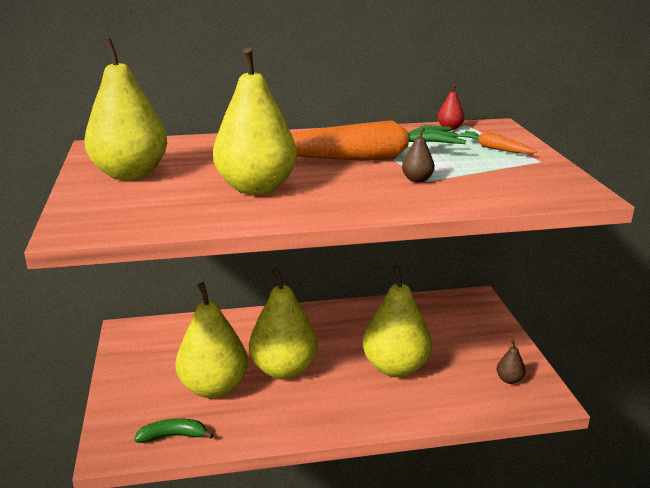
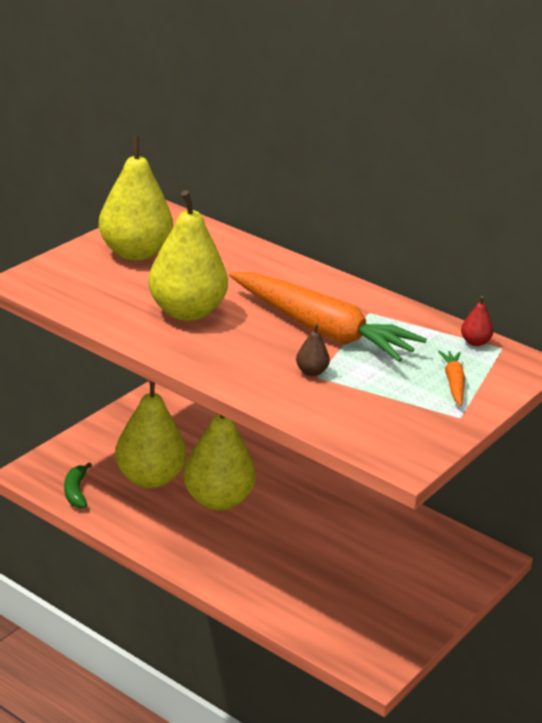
camera: 45 degrees right, 5 degrees up
(173, 436) = (76, 492): green banana -> green banana turned 135 degrees counterclockwise
(395, 368) = (302, 559): yellow pear -> none
(509, 380) = (375, 633): brown pear -> none

